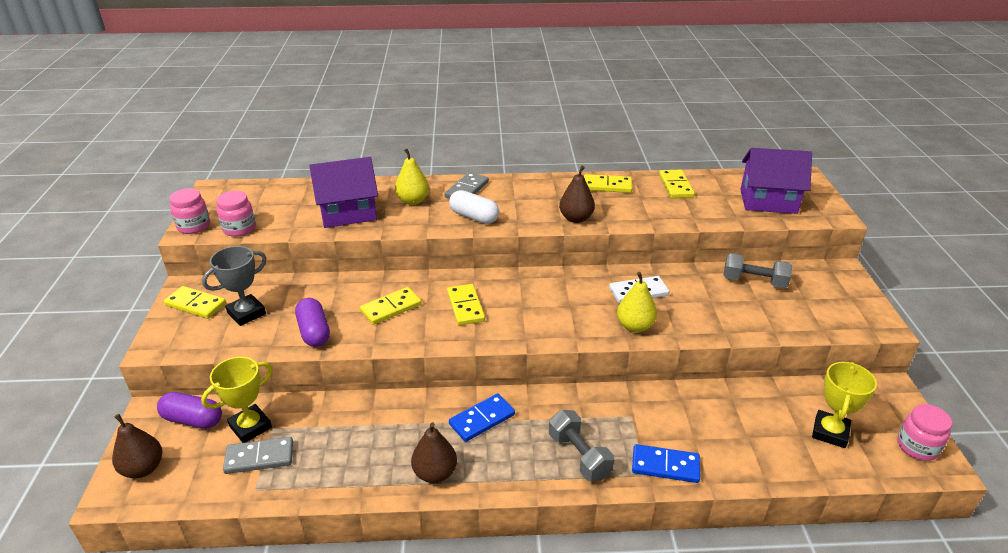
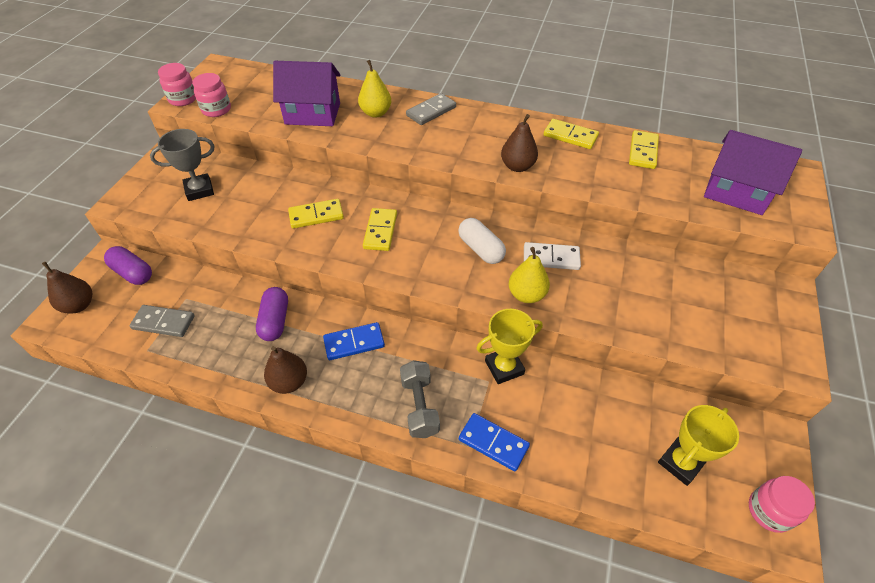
camera: 20 degrees right, 15 degrees up
(195, 304) = (166, 172): yellow domino -> none
(250, 427) = (170, 292): yellow trophy -> yellow trophy (504, 367)
(314, 332) = (242, 222): purple capsule -> purple capsule (275, 321)
(474, 217) = (421, 142): white capsule -> white capsule (480, 249)
(754, 282) = (679, 278): grey dumbbell -> none

